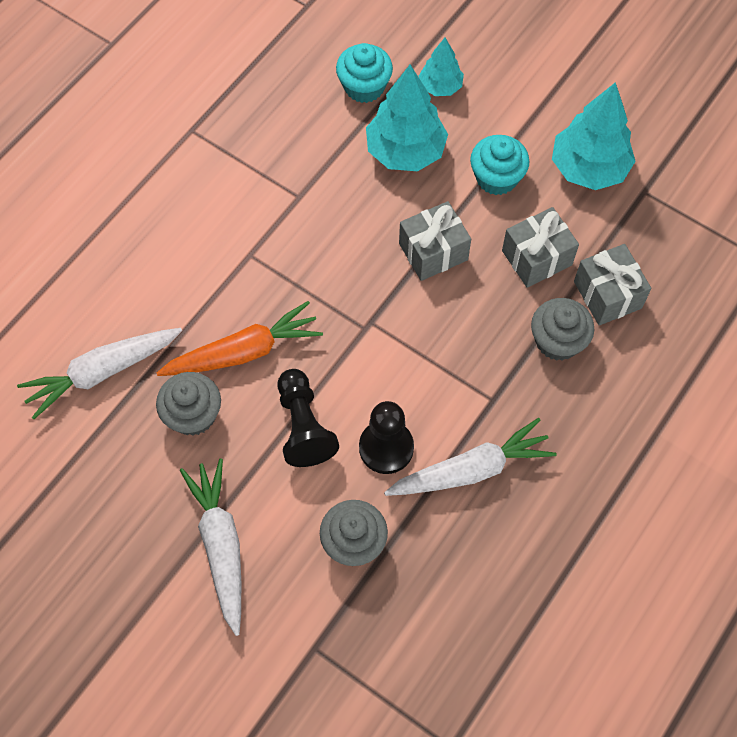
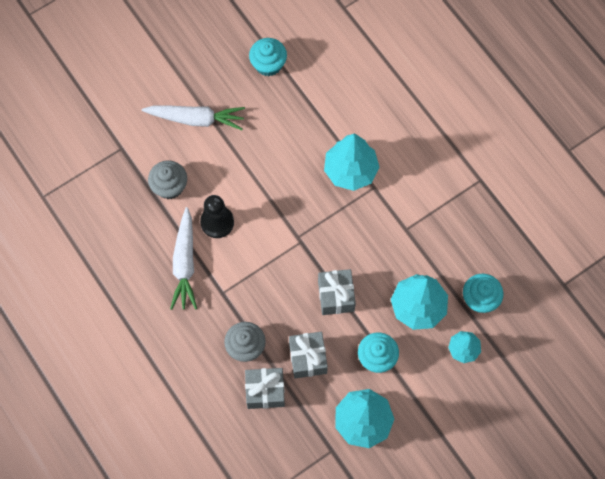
camera: 110 degrees right, 5 degrees up
(86, 469) = (268, 64): none -> turquoise cupcake
(102, 372) = (324, 86): white carrot -> none
(193, 415) = (279, 126): grey cupcake -> none
(233, 292) = (350, 170): none -> turquoise tree
(244, 352) = (308, 164): orange carrot -> none
(303, 426) = (248, 182): black pawn -> none

